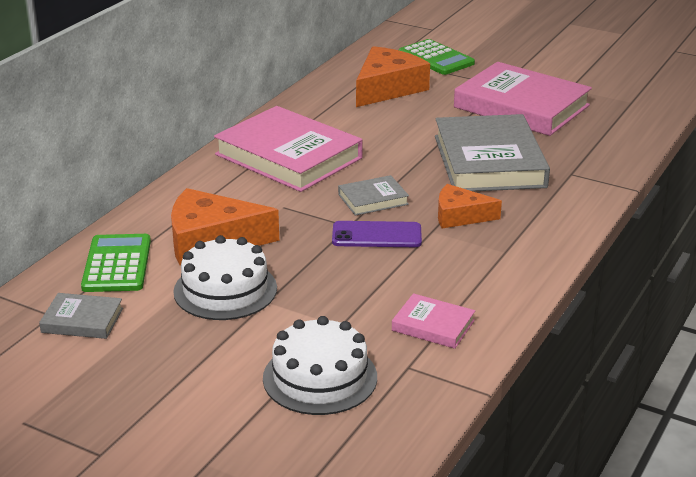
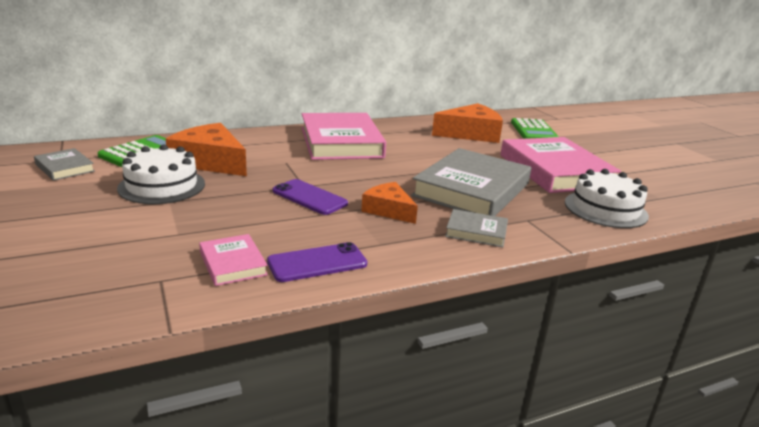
camera: 35 degrees right, 5 degrees down
(320, 377) = (97, 256): white cake -> white cake (605, 209)
(373, 199) = (347, 179): grey book -> grey book (476, 232)
(490, 291) = (317, 263): none -> purple phone

